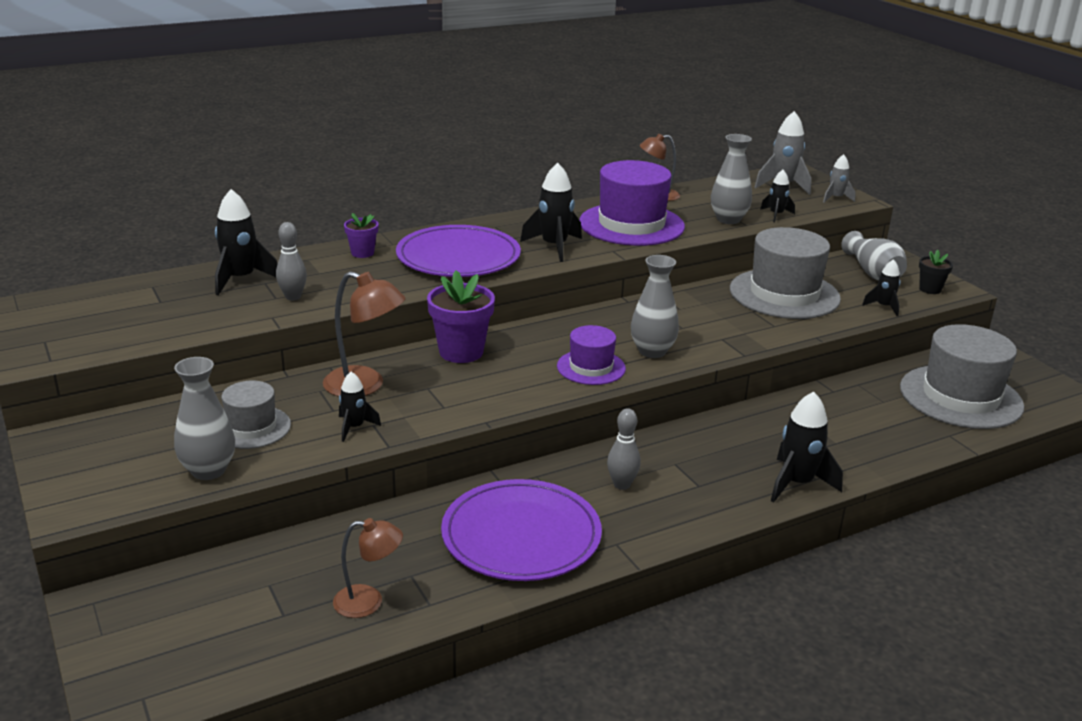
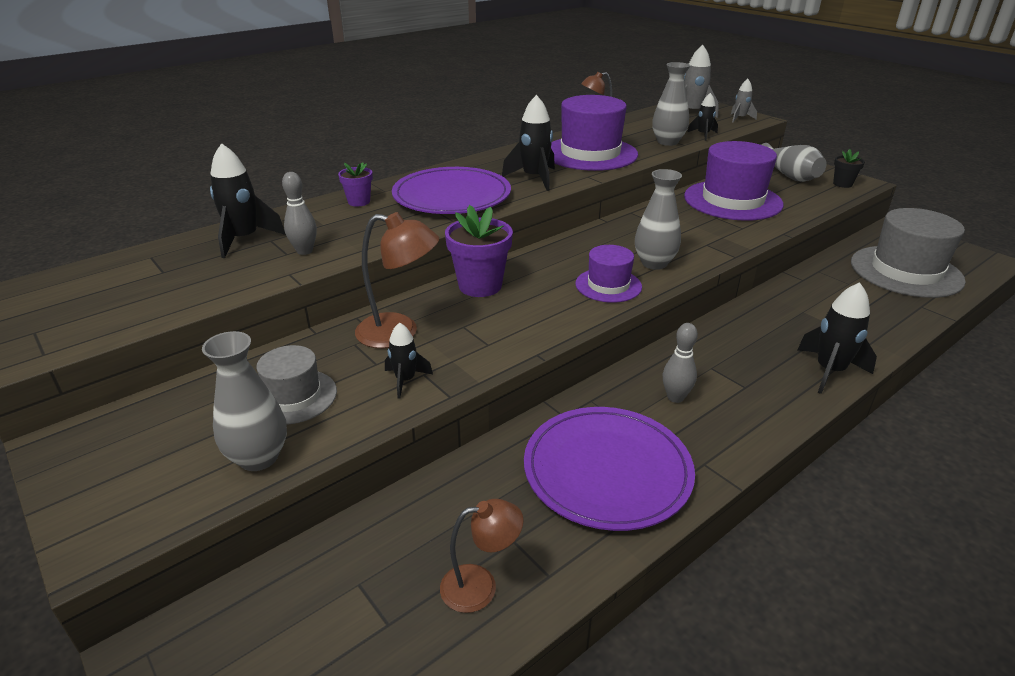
camera: 10 degrees left, 5 degrees up
(784, 294) = (732, 200): grey hat -> purple hat
(883, 307) = (818, 202): black rocket -> none

